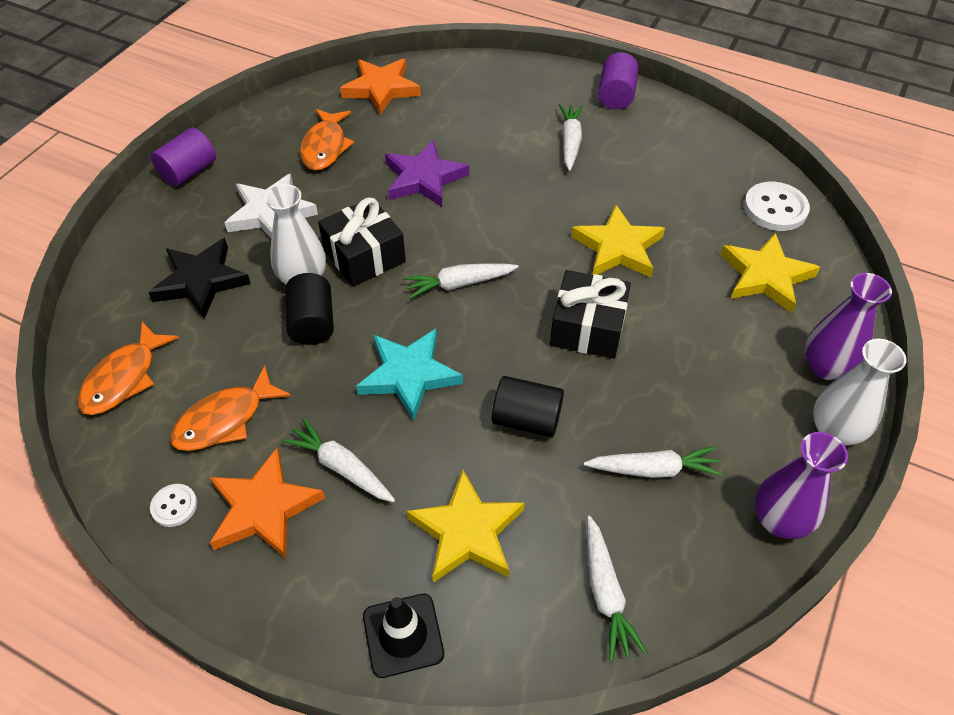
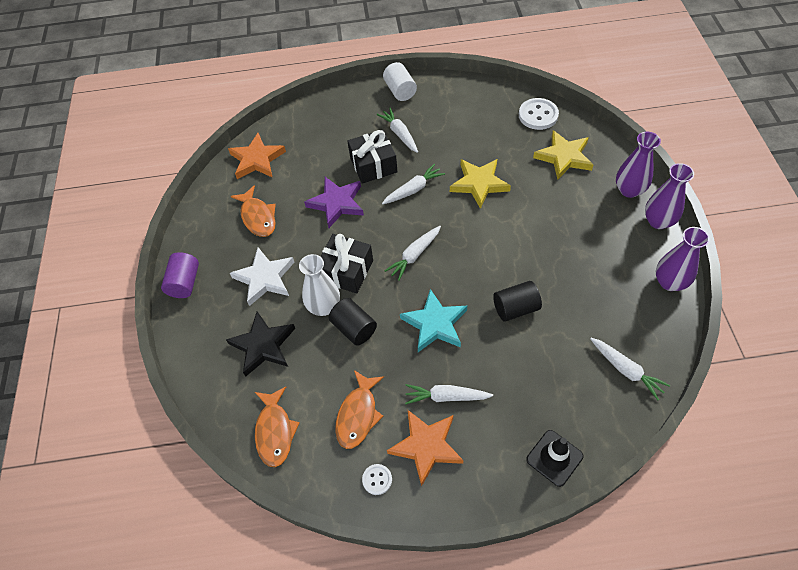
camera: 30 degrees left, 5 degrees up
(467, 531) = (538, 386): yellow star -> none
(587, 328) = (502, 239): black gift -> black gift (373, 165)
(616, 95) = (400, 91): purple cylinder -> white cylinder
(653, 469) = (596, 294): white carrot -> white carrot (413, 189)
(835, 431) = (658, 221): white vase -> purple vase

